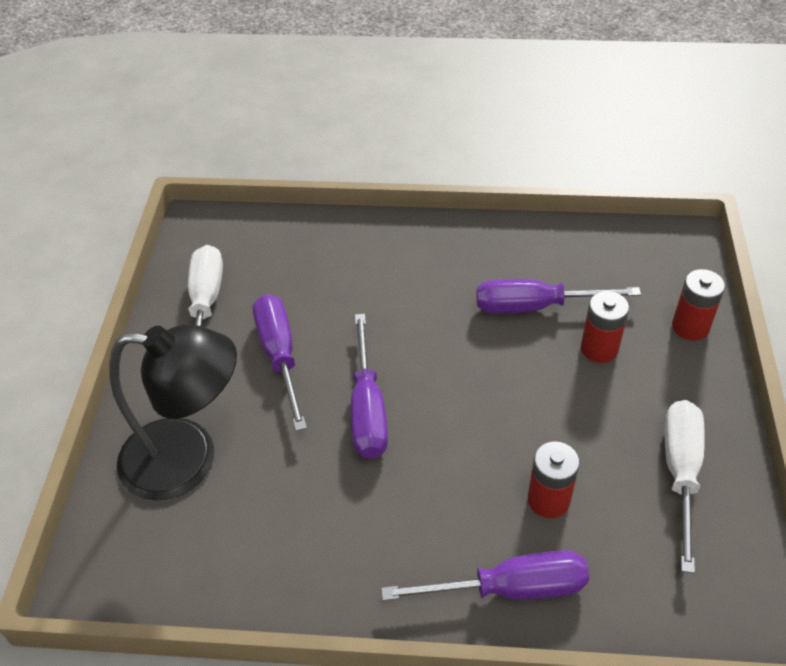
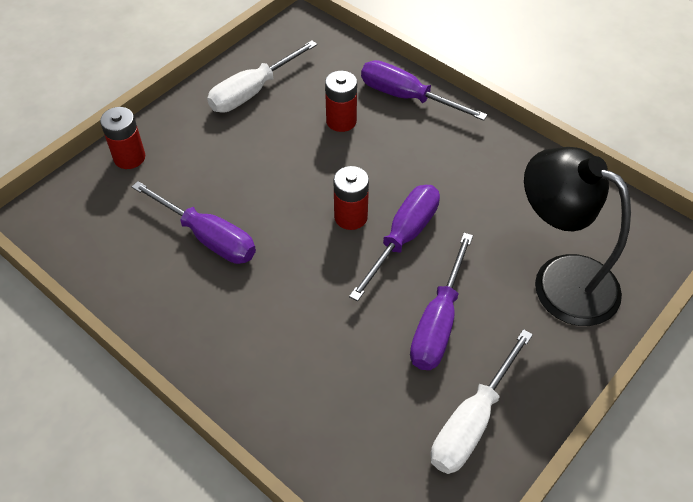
camera: 145 degrees left, 5 degrees up
(599, 349) = (205, 181): red battery -> red battery (350, 217)

